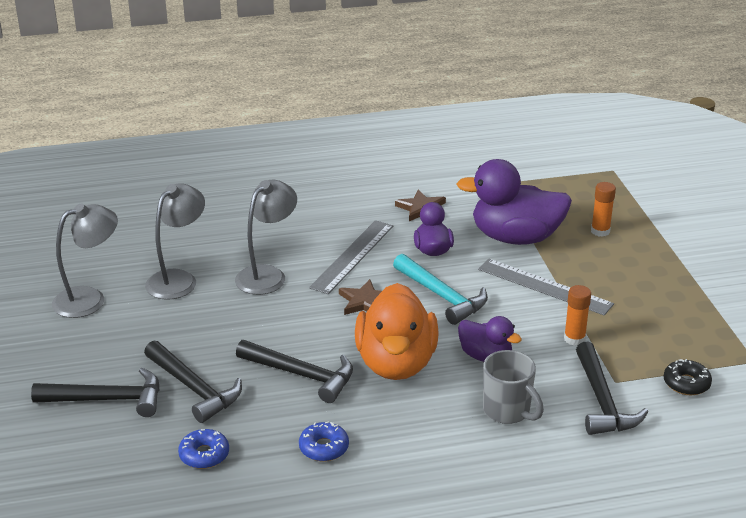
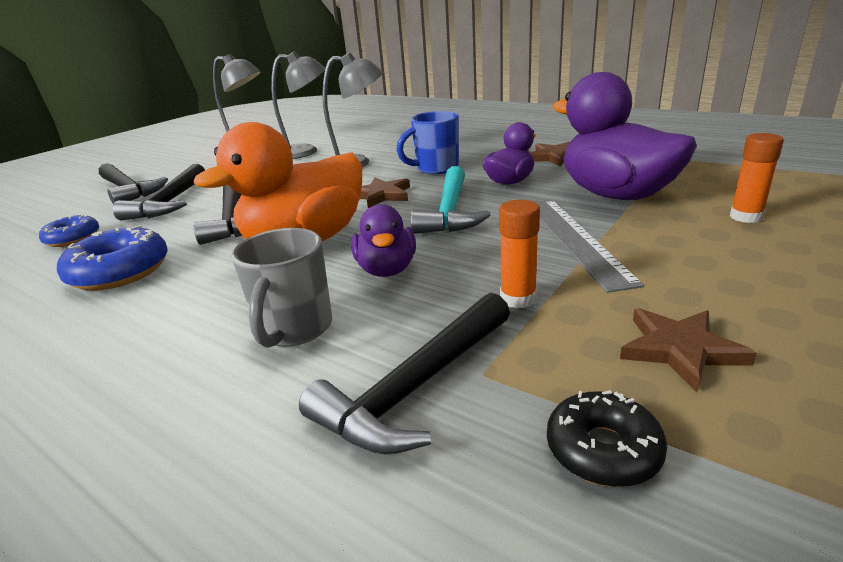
camera: 50 degrees right, 5 degrees down
(324, 448) = (120, 272): blue donut -> blue donut, size x1.60
(352, 256) = (435, 169): grey ruler -> blue mug
(662, 330) = (680, 349): none -> brown star

